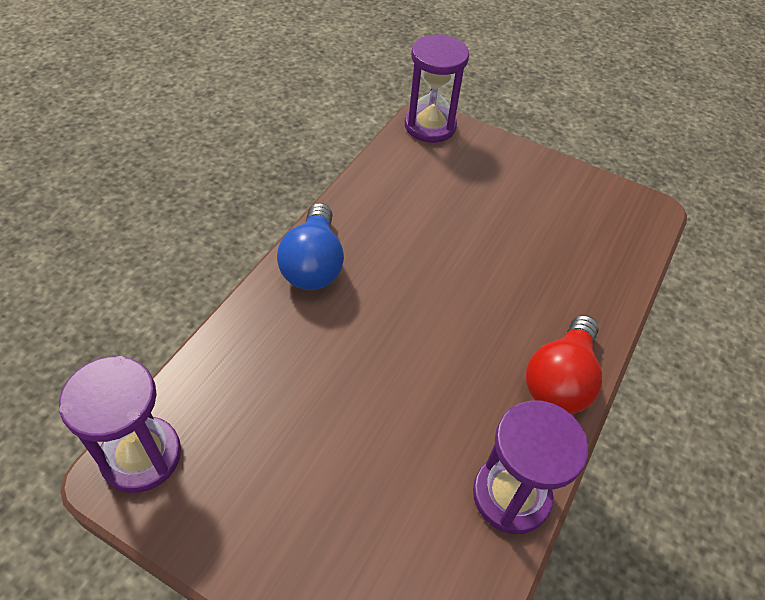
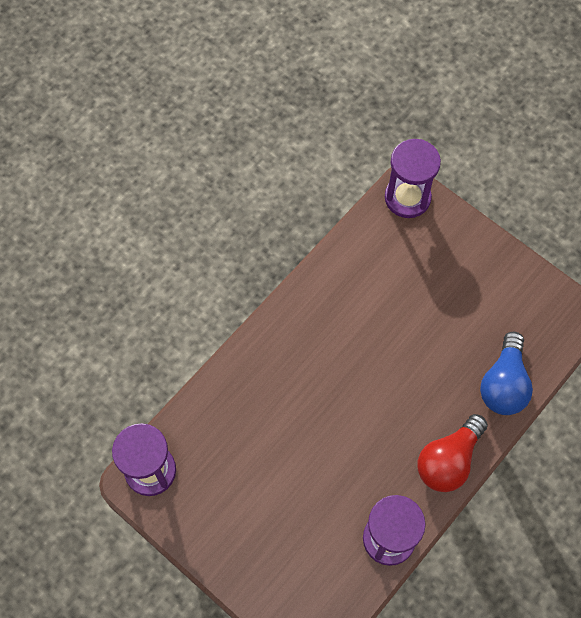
camera: 15 degrees right, 15 degrees up
(313, 264) = (284, 333): blue light bulb -> blue light bulb (503, 384)

